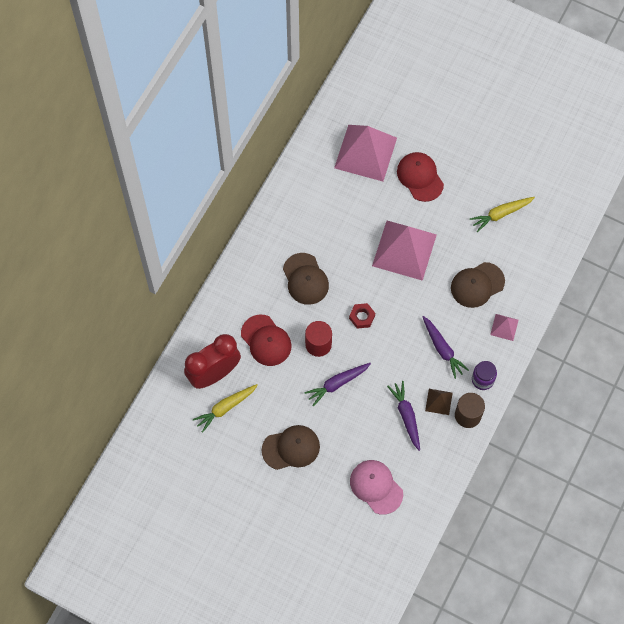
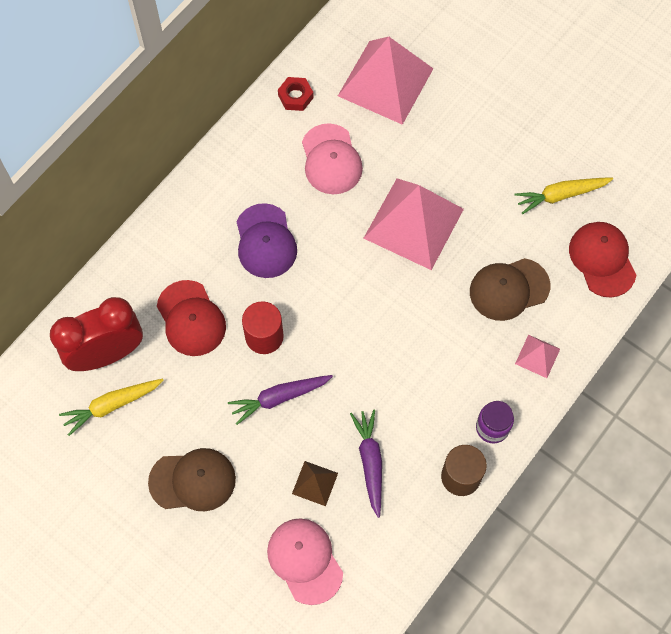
camera: 10 degrees right, 0 degrees up
(305, 279) = (265, 241): brown cap -> purple cap
(339, 214) = (331, 159): none -> pink cap
(362, 317) = (334, 308): red nut -> red nut (295, 96)
(420, 177) = (455, 127): red cap -> red cap (602, 260)
(438, 401) = (421, 449): brown pyramid -> brown pyramid (315, 483)
(442, 349) = (442, 373): purple carrot -> none

